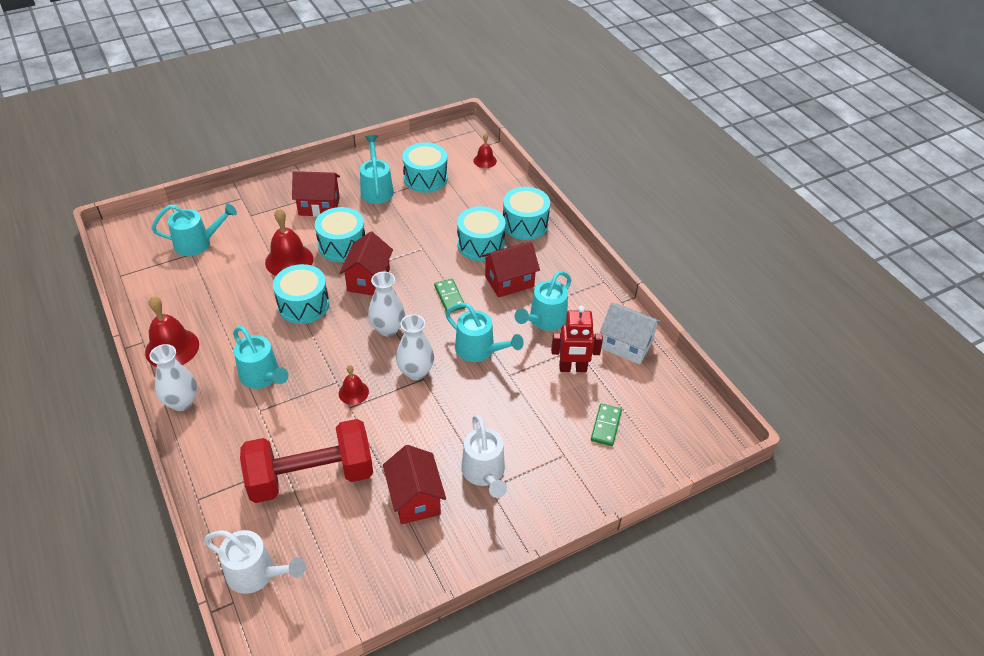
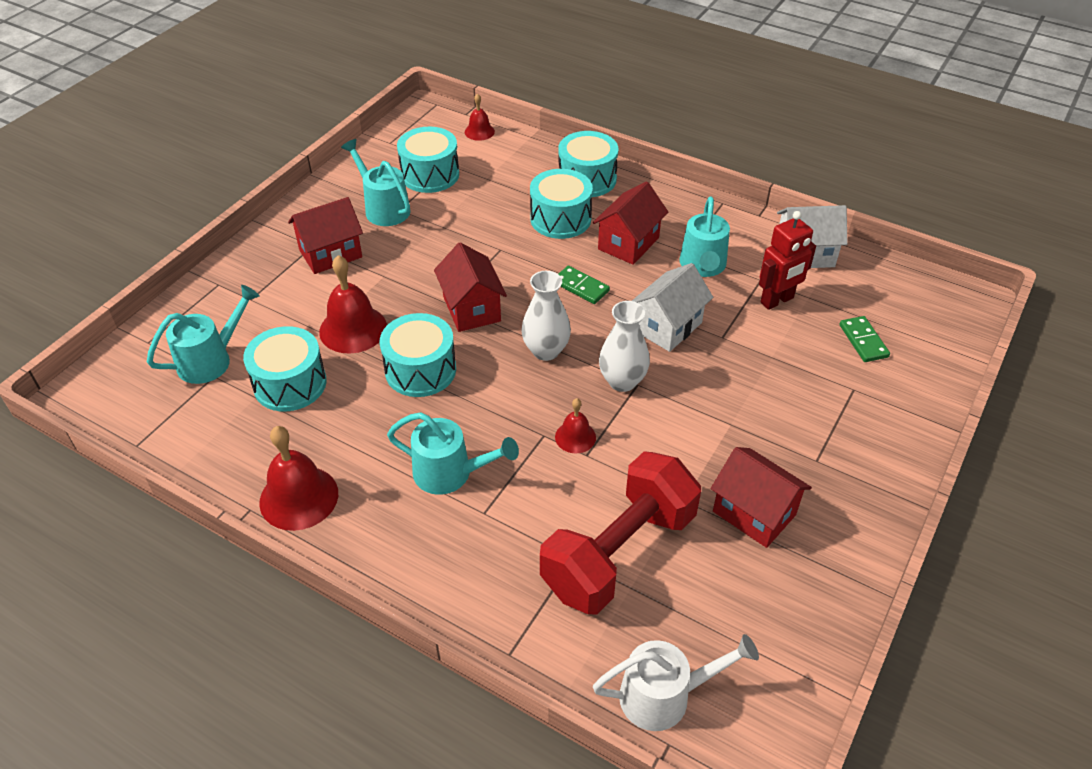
camera: 30 degrees left, 0 degrees up
(181, 402) = (376, 554): white vase -> none
(342, 245) = (402, 285): turquoise drum -> turquoise drum (290, 384)
(480, 350) = (667, 326): turquoise watering can -> white house
(484, 473) = (797, 448): white watering can -> none

